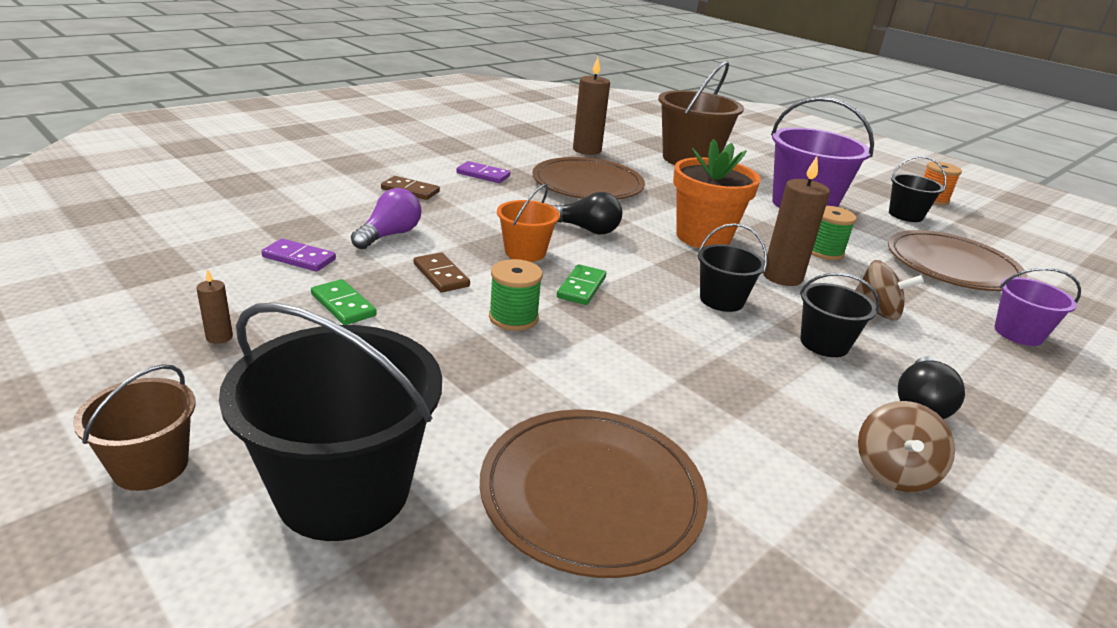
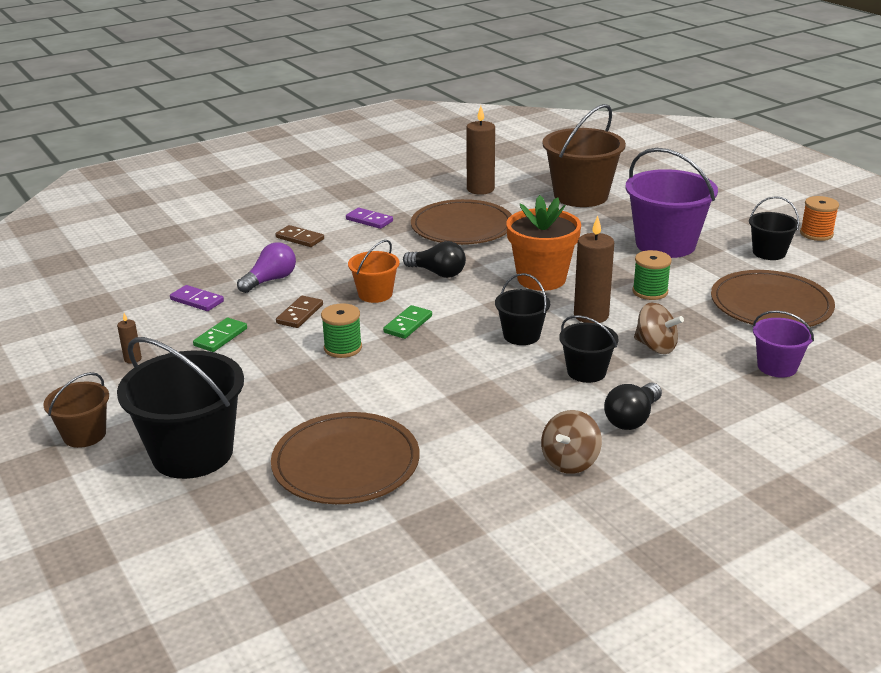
camera: 15 degrees right, 0 degrees up
(343, 305) = (221, 337): green domino -> green domino turned 60 degrees clockwise
(441, 275) = (300, 314): brown domino -> brown domino turned 45 degrees clockwise

